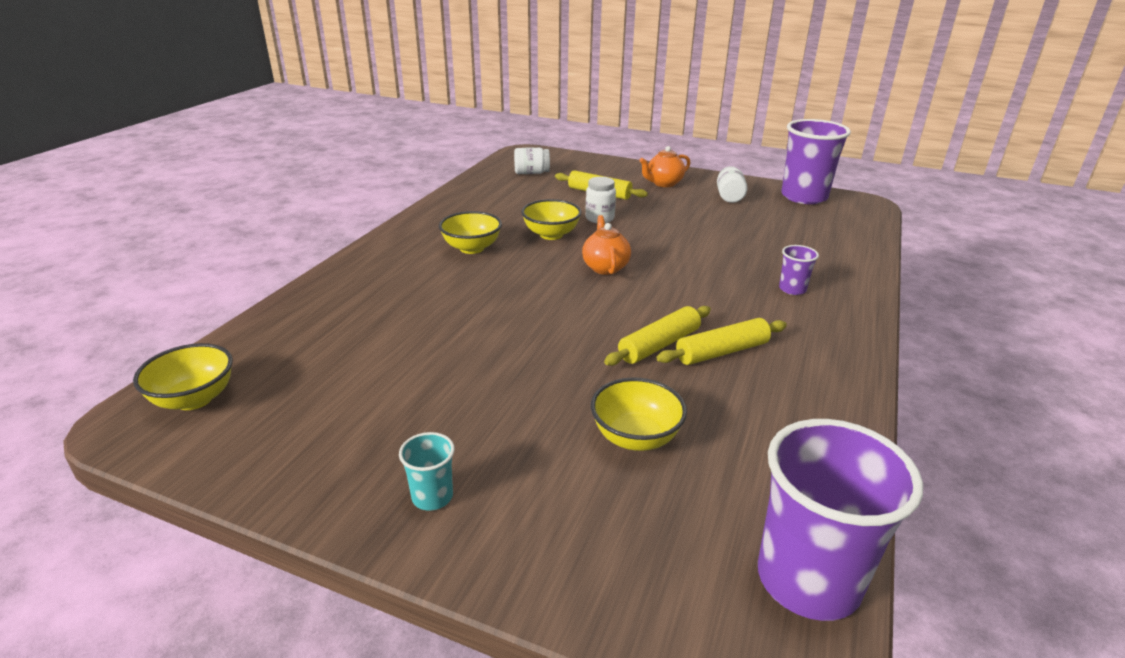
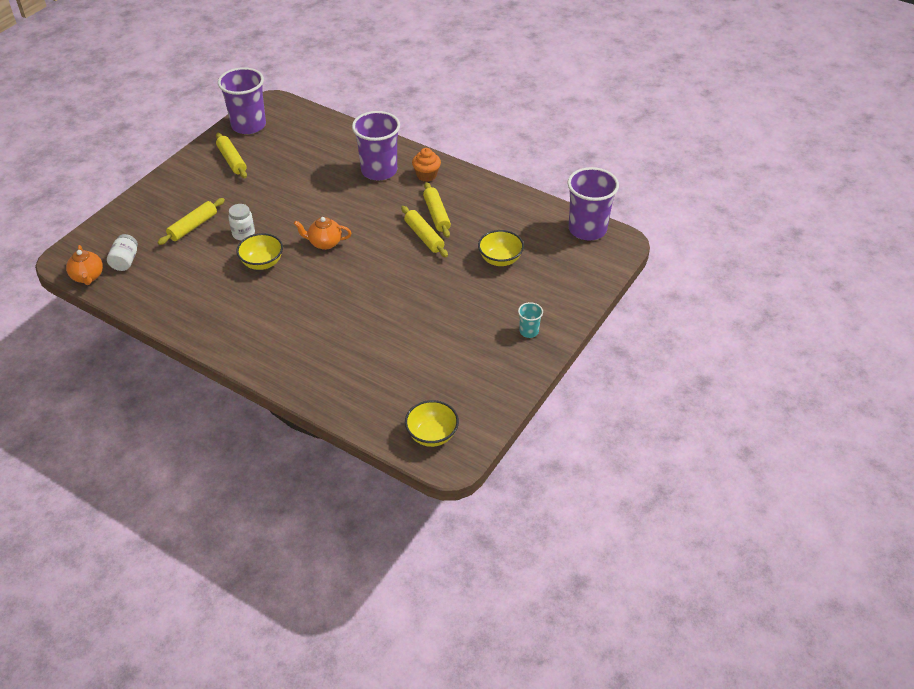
camera: 80 degrees left, 15 degrees up
(472, 248) = (269, 307): yellow bowl -> none
(663, 183) = (189, 188): orange teapot -> orange teapot (88, 277)
(729, 196) = (232, 160): white jar -> yellow rolling pin
(792, 289) = (379, 171): purple cup -> purple cup, size x2.20
(817, 332) = (426, 175): none -> orange cupcake

